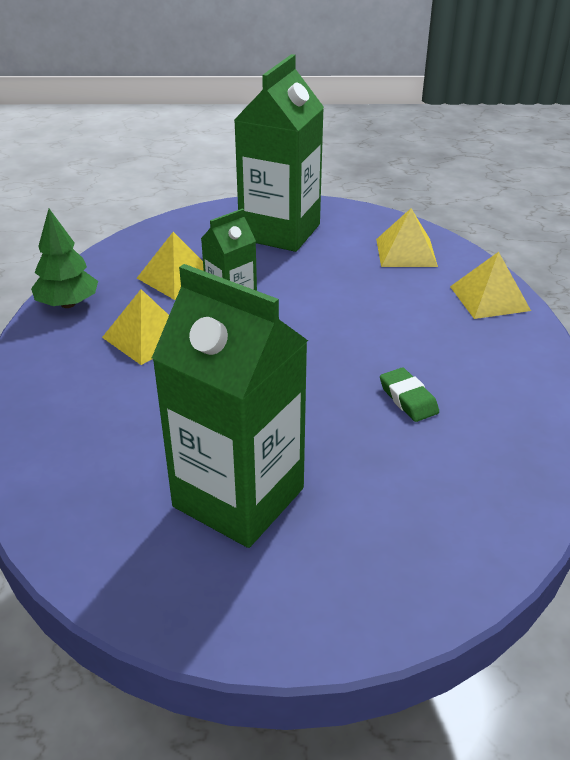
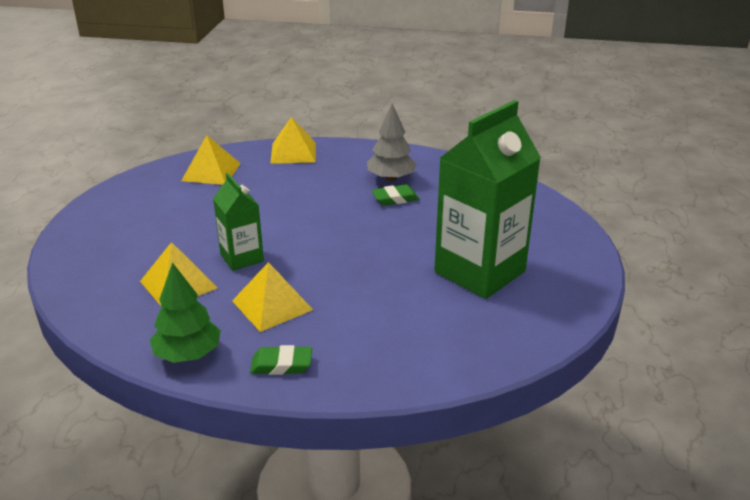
camera: 80 degrees left, 5 degrees down
(49, 359) = (281, 364): none -> green eraser
(280, 232) = (133, 223): green carton -> none
(465, 389) = (391, 178): none -> grey tree

